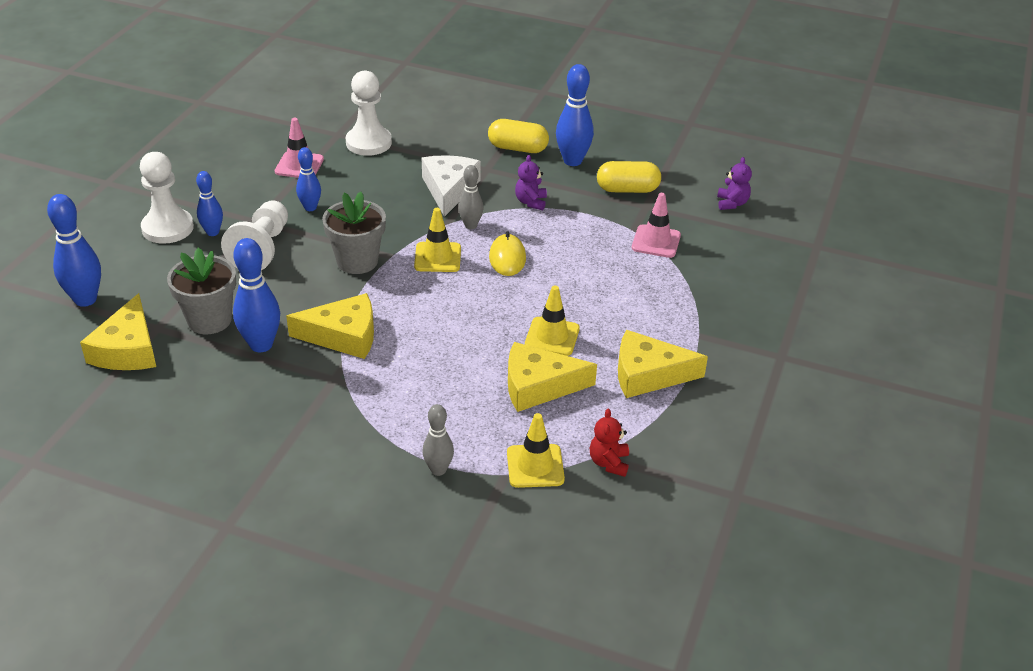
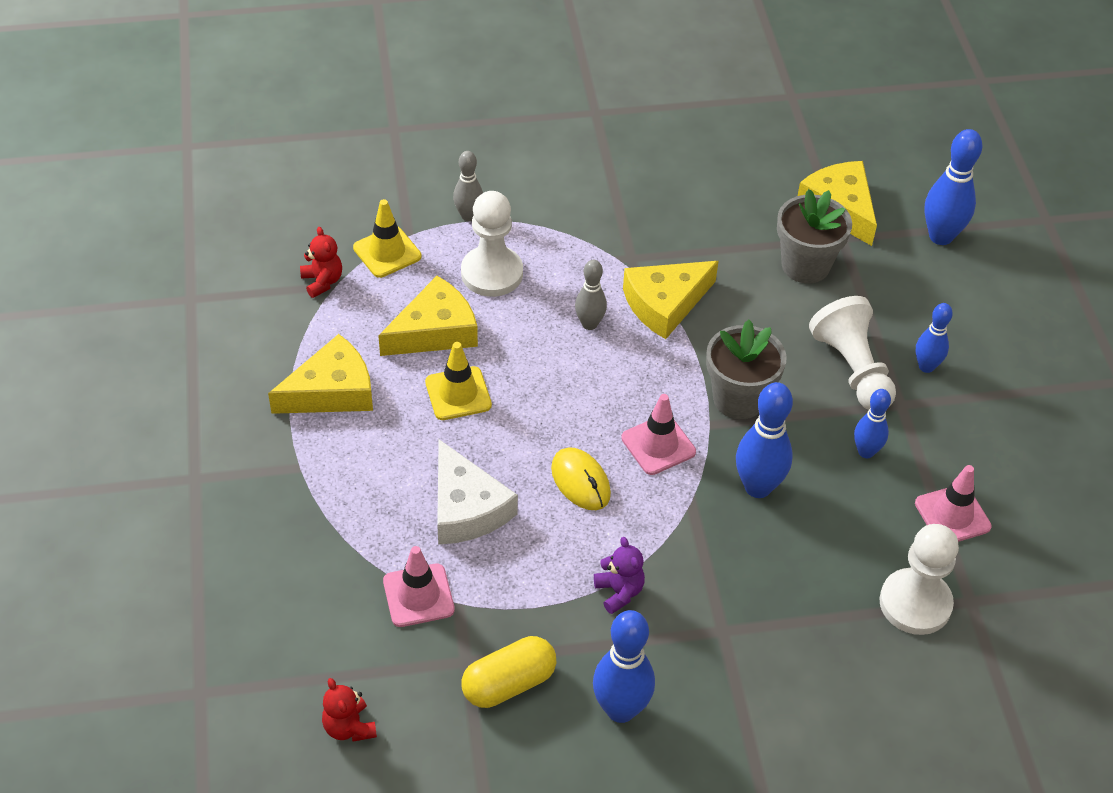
camera: 150 degrees right, 10 degrees up
(167, 228) = (977, 350): white pawn -> white pawn (492, 273)
(261, 345) = (730, 261): blue bowling pin -> blue bowling pin (758, 487)
(437, 257) = (658, 445): yellow traffic cone -> pink traffic cone
(449, 189) = (737, 564): white cheese -> white cheese (466, 508)
(470, 225) = (661, 513): grey bowling pin -> grey bowling pin (589, 324)
(518, 148) = (714, 698): yellow capsule -> none
(732, 203) = (349, 727): purple teddy bear -> red teddy bear

